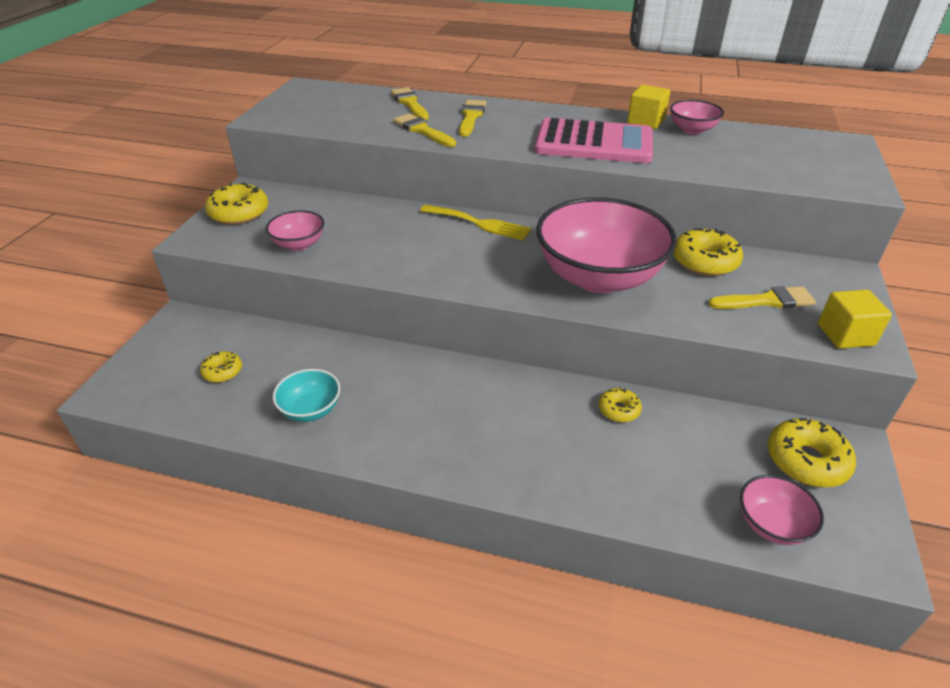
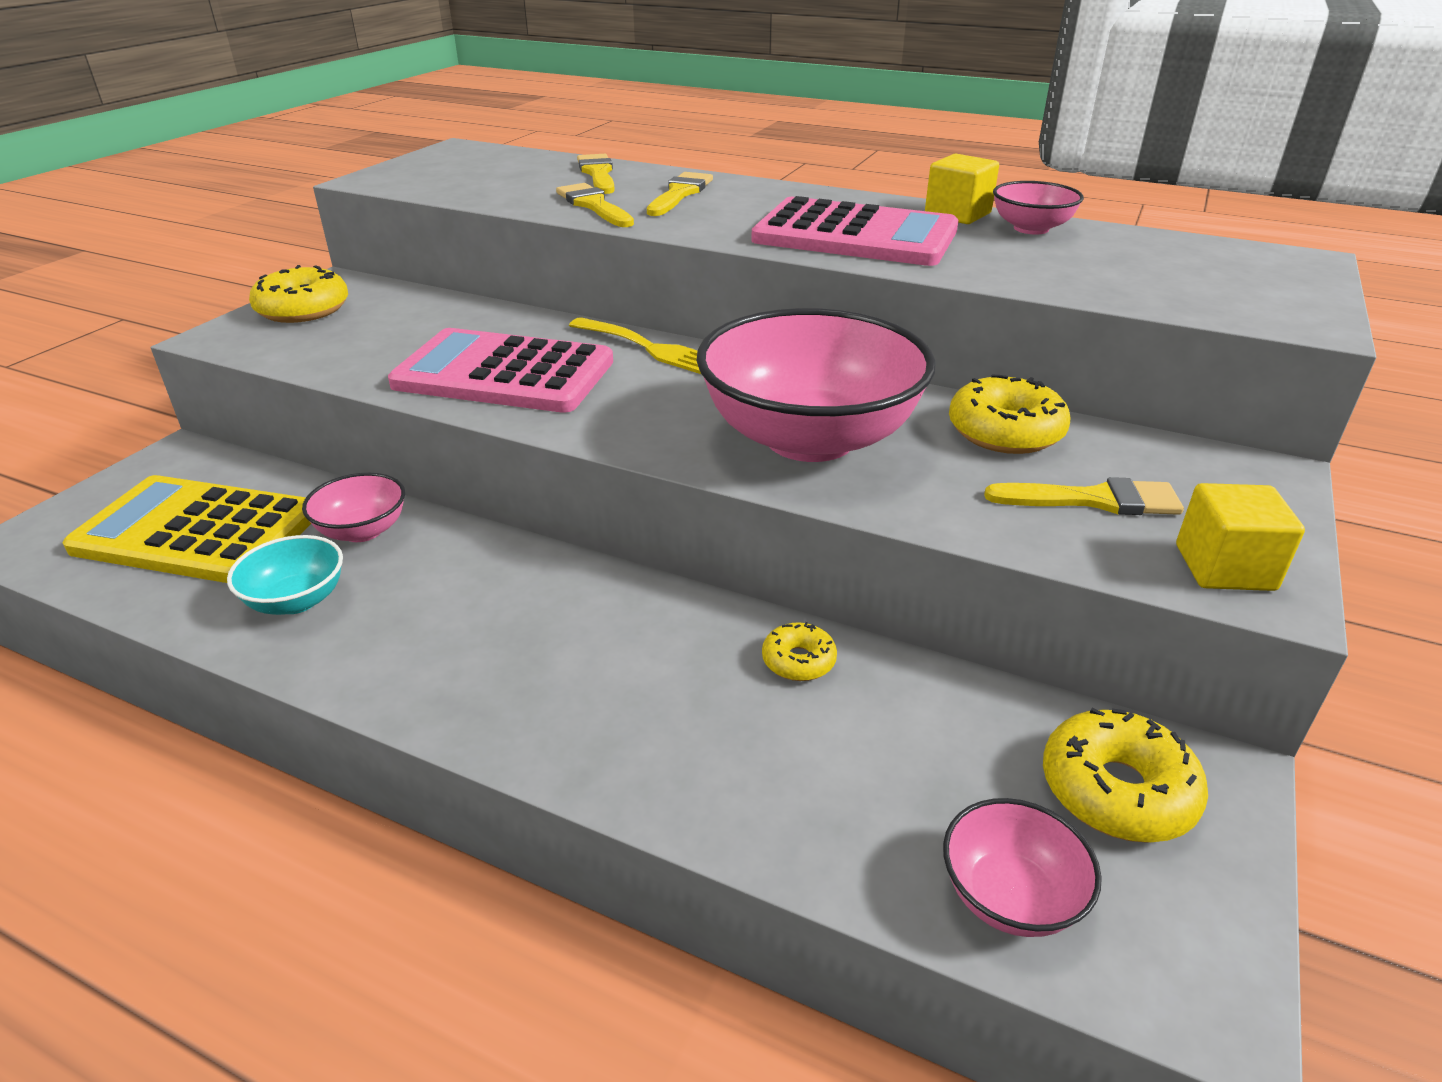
camera: 10 degrees right, 5 degrees down
(222, 371) = (197, 531): yellow donut -> yellow calculator
(299, 244) = (363, 355): pink bowl -> pink bowl (362, 531)
(396, 249) = (504, 373): none -> pink calculator

